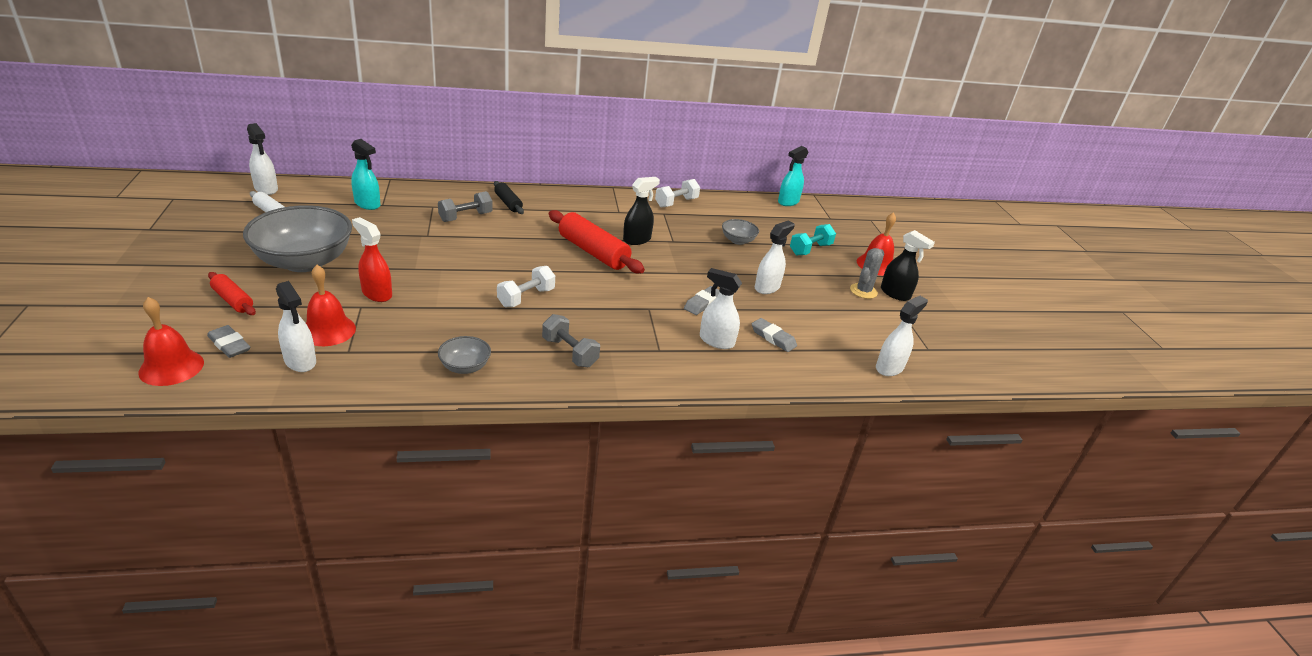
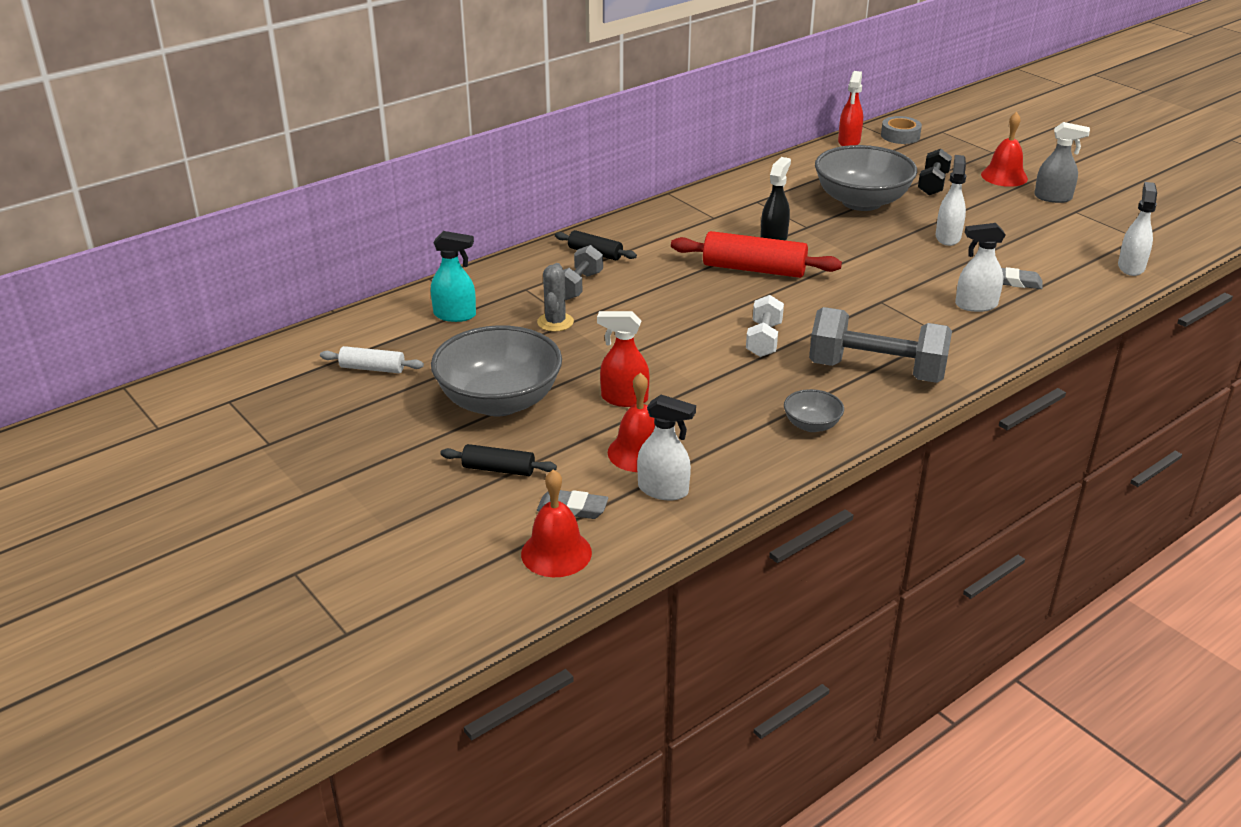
camera: 25 degrees left, 0 degrees up
(233, 300) = (498, 469): red rolling pin -> black rolling pin
(266, 189) = (315, 346): white spray bottle -> none
(570, 352) = (876, 371): grey dumbbell -> grey dumbbell, size x1.81
(676, 203) = (752, 185): white dumbbell -> none
(703, 303) = (917, 276): grey eraser -> none
(738, 240) = (861, 202): grey bowl -> grey bowl, size x2.20
(788, 202) = (849, 142): turquoise spray bottle -> red spray bottle
(810, 249) = (933, 184): turquoise dumbbell -> black dumbbell
(833, 211) = (900, 136): none -> grey tape
(863, 291) = (1026, 206): grey cactus -> grey cactus (555, 322)
(895, 294) = (1053, 198): black spray bottle -> grey spray bottle

